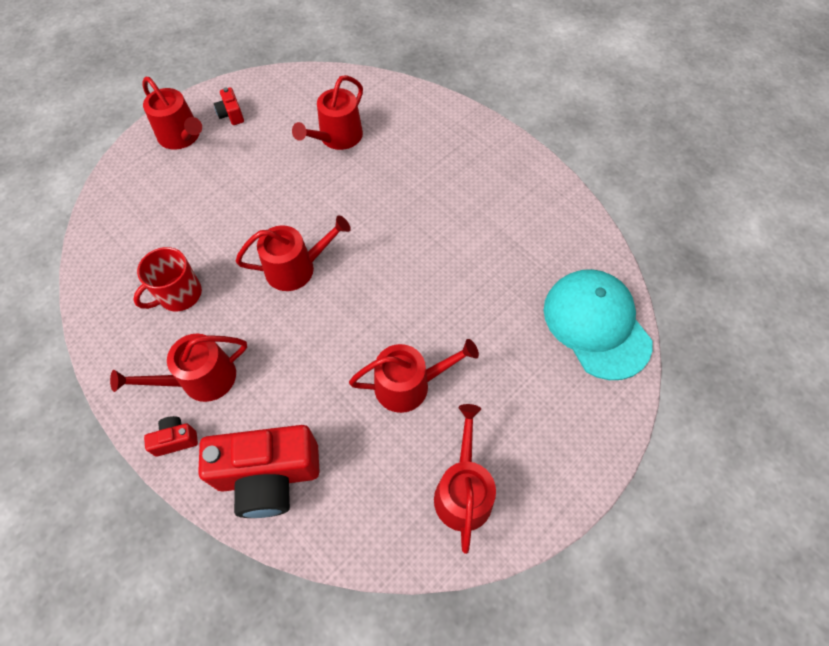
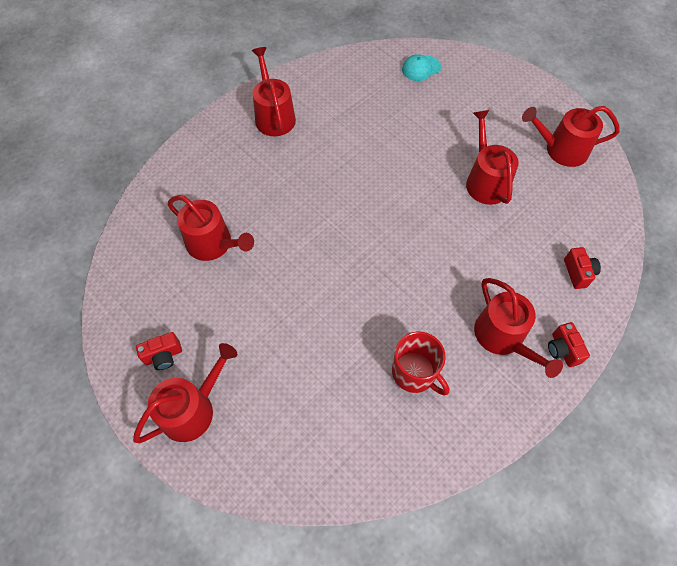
camera: 90 degrees left, 0 degrees up
(269, 476) = (578, 273): red camera -> red camera, size x0.43
(296, 268) = (378, 269): red watering can -> red watering can (274, 116)
(596, 325) = (421, 68): turquoise cap -> turquoise cap, size x0.45

